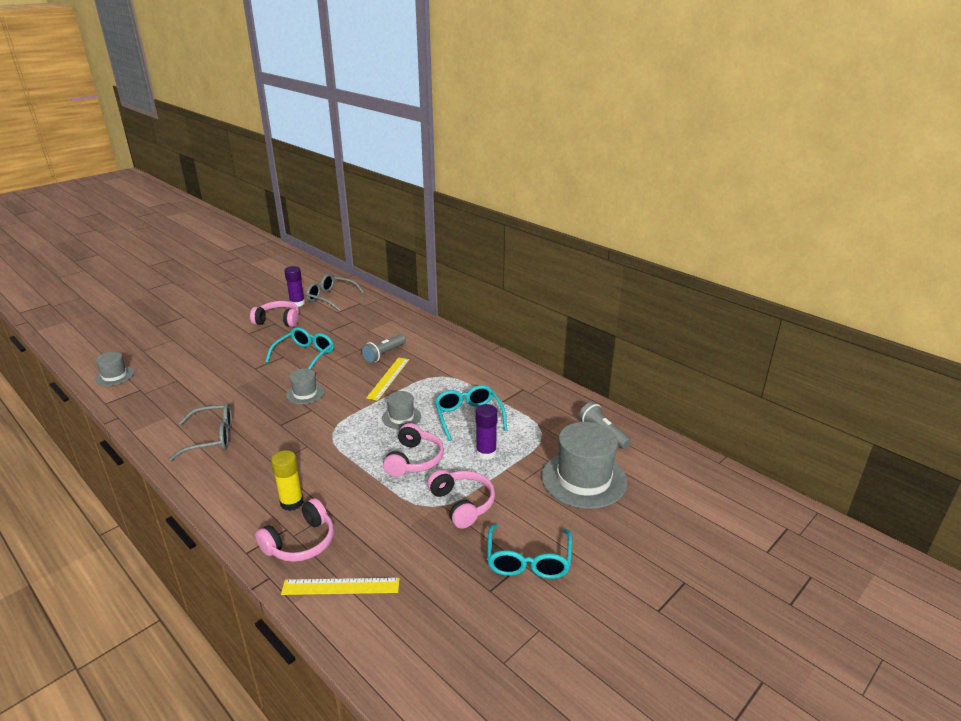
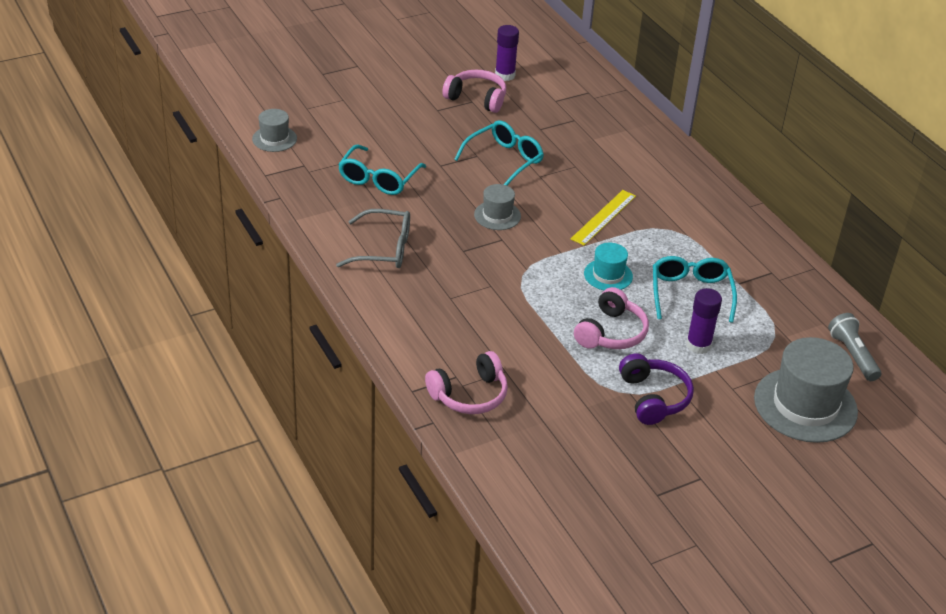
camera: 15 degrees right, 10 degrees up
(292, 502) = (465, 349): yellow glue stick -> none
(331, 298) = (551, 75): grey glasses -> none
(341, 586) = (504, 450): yellow ruler -> none
(384, 354) = (605, 181): grey flashlight -> none
(401, 417) = (608, 275): grey hat -> turquoise hat
(462, 504) = (653, 398): pink headphones -> purple headphones
(528, 561) = (708, 477): turquoise glasses -> turquoise glasses (378, 179)

